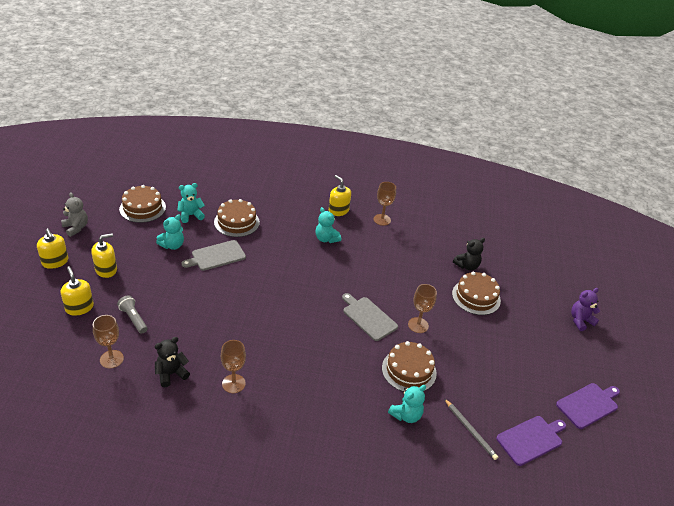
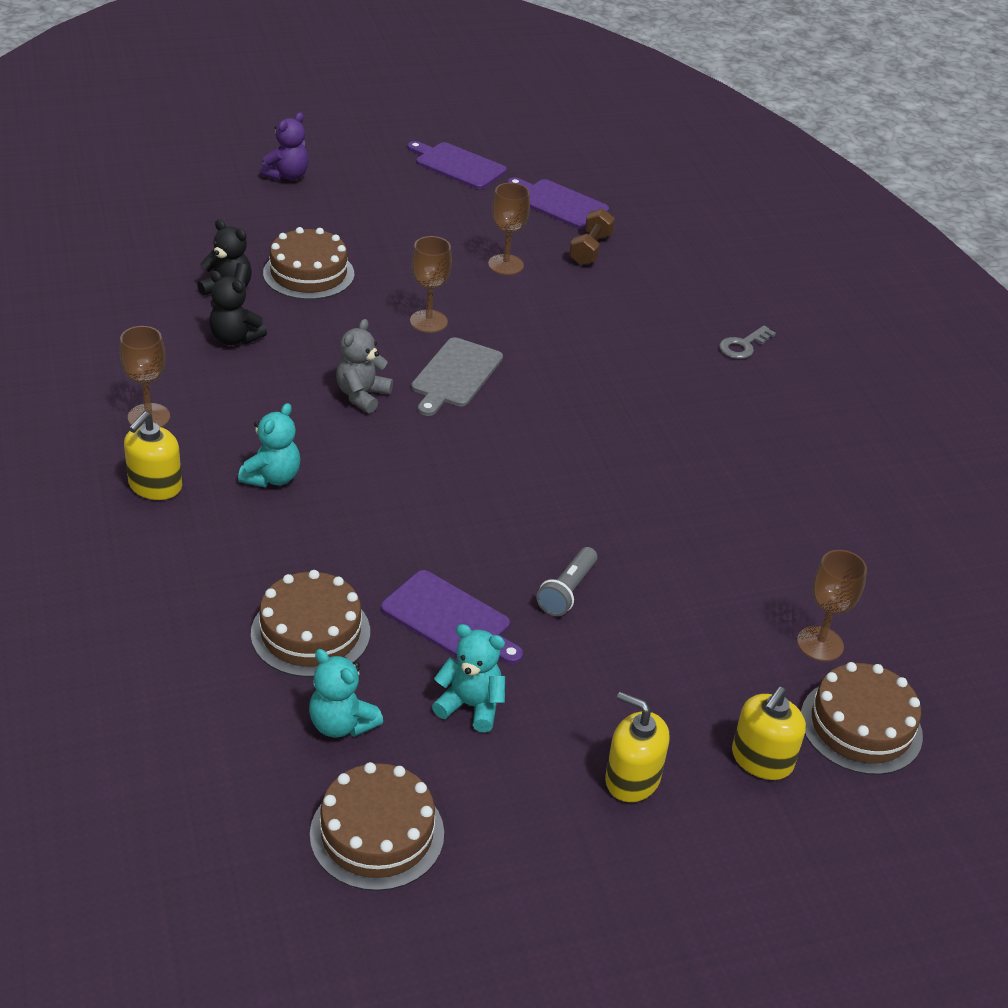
camera: 115 degrees left, 0 degrees up
(55, 262) = (685, 889): yellow soap dispenser -> none
(76, 228) = (548, 927): grey teddy bear -> grey teddy bear (362, 395)
(133, 319) = (714, 662): grey flashlight -> grey flashlight (567, 591)
(171, 374) = (775, 555): black teddy bear -> black teddy bear (235, 338)
(216, 256) = (450, 619): grey cutting board -> purple cutting board
(233, 383) = (725, 479): brown goblet -> brown goblet (505, 265)
(338, 459) = (743, 346): none -> grey key
(406, 415) = (617, 303): turquoise teddy bear -> none
(409, 370) = (534, 314): brown cake -> brown cake (861, 726)
(470, 430) = (590, 249): grey pencil -> brown dumbbell
(580, 321) = (287, 176): purple teddy bear -> purple teddy bear turned 90 degrees counterclockwise

